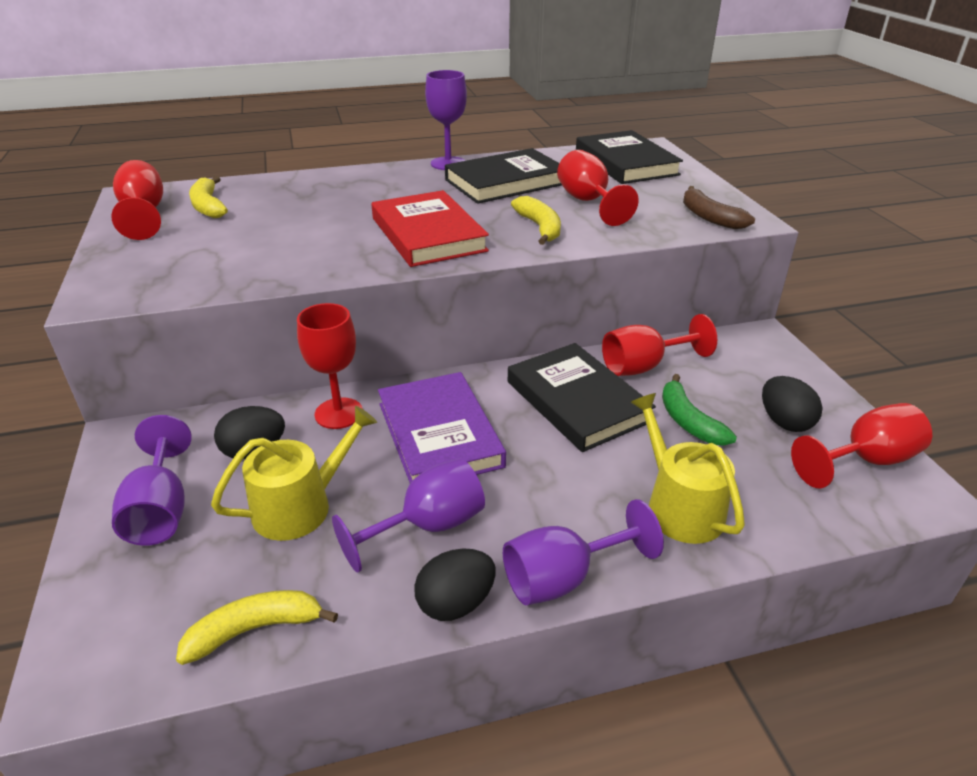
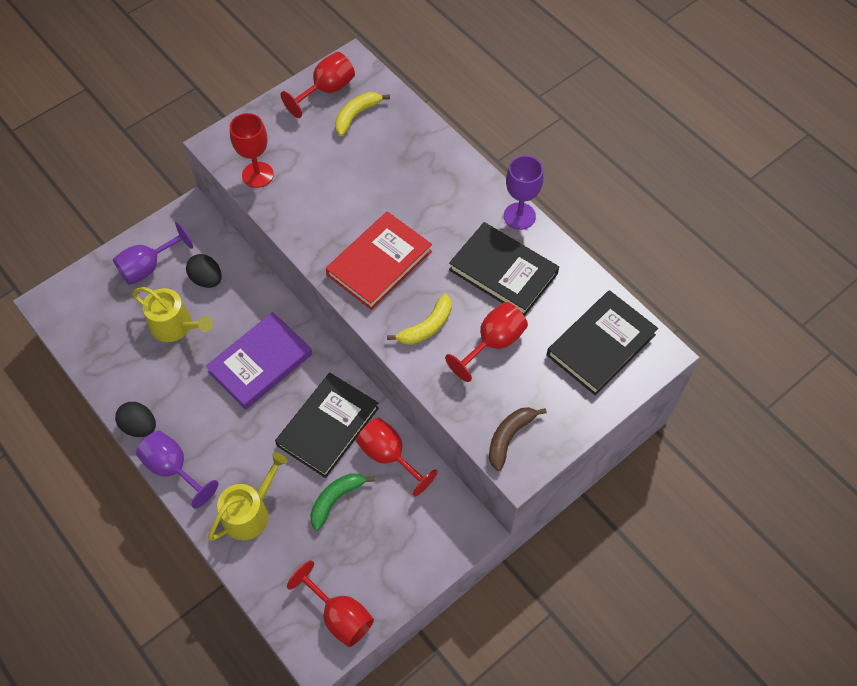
camera: 65 degrees right, 25 degrees up
(255, 629) = (96, 352): yellow banana -> none
(339, 413) = (256, 301): red goblet -> red goblet (257, 175)
(428, 526) = (184, 391): purple goblet -> none
(784, 422) = (361, 560): black egg -> none

